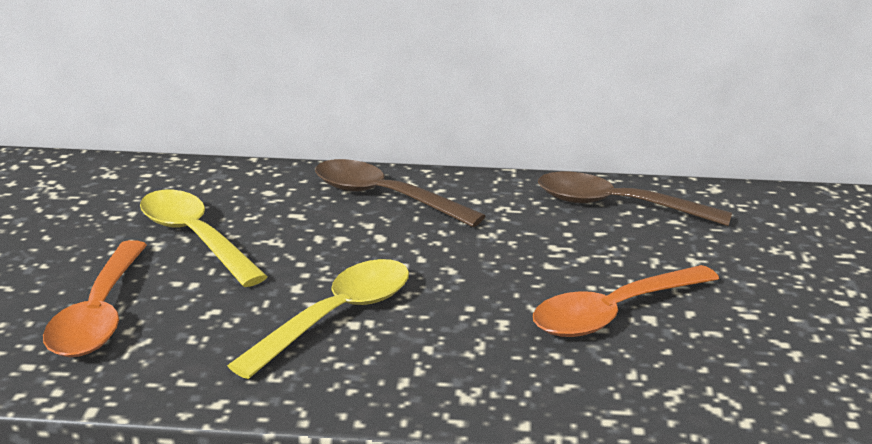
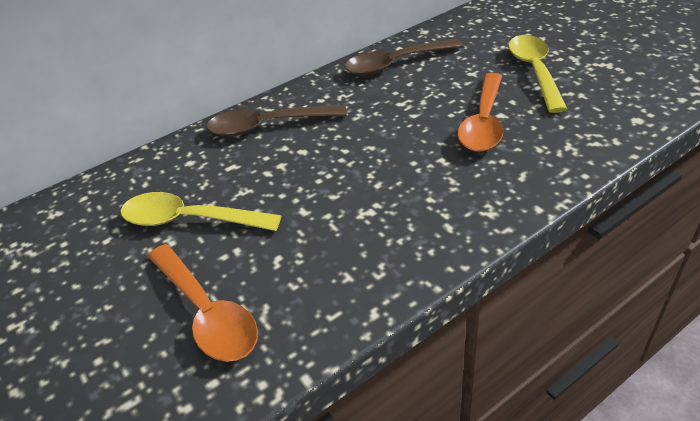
camera: 35 degrees left, 15 degrees up
(336, 317) = (355, 214): yellow spoon -> yellow spoon (534, 71)

